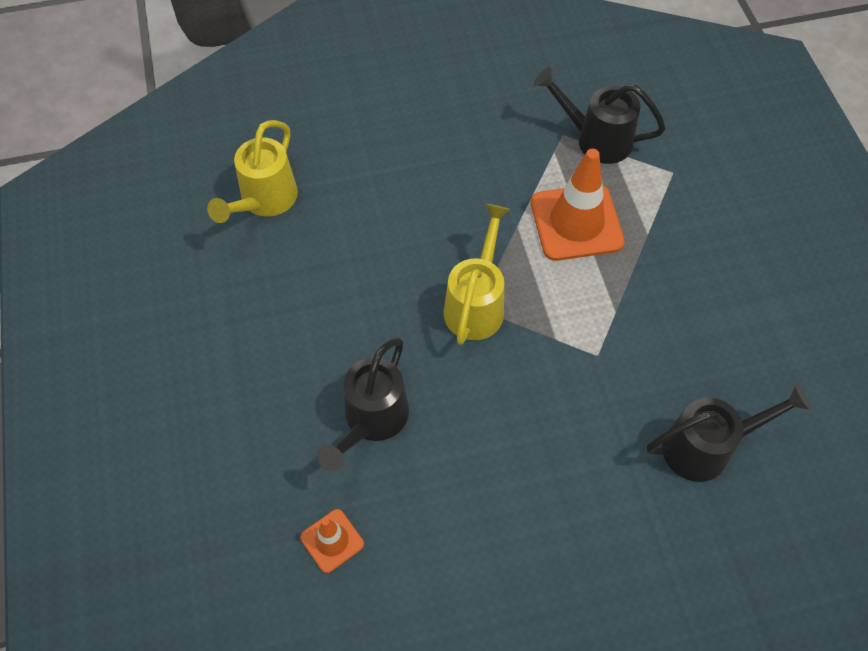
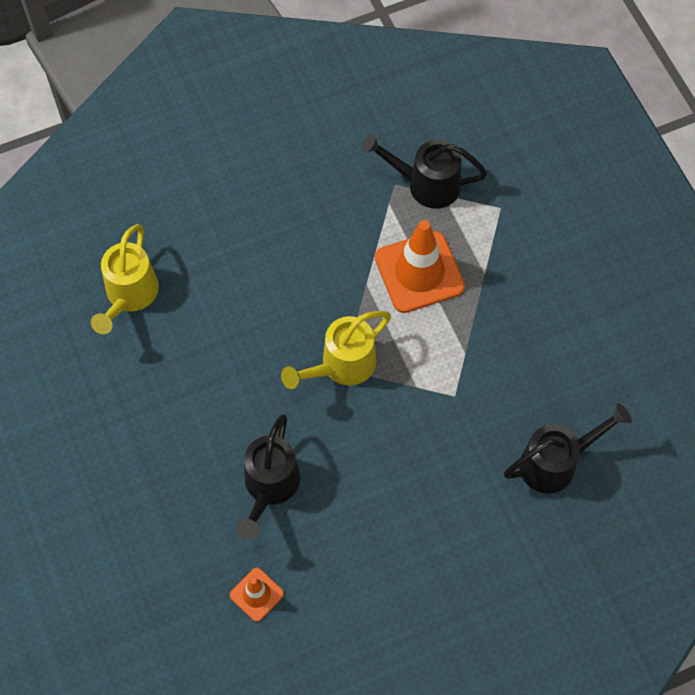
camera: 10 degrees left, 5 degrees up
(476, 304) = (342, 366): yellow watering can -> yellow watering can turned 135 degrees counterclockwise

